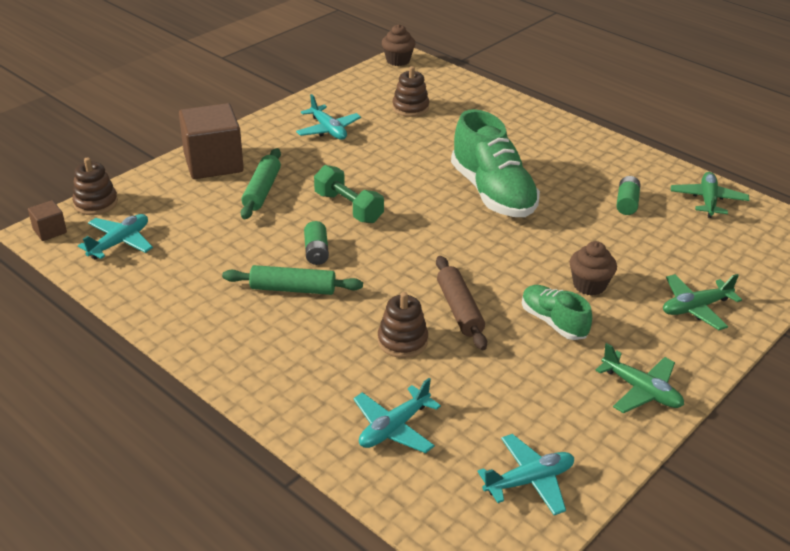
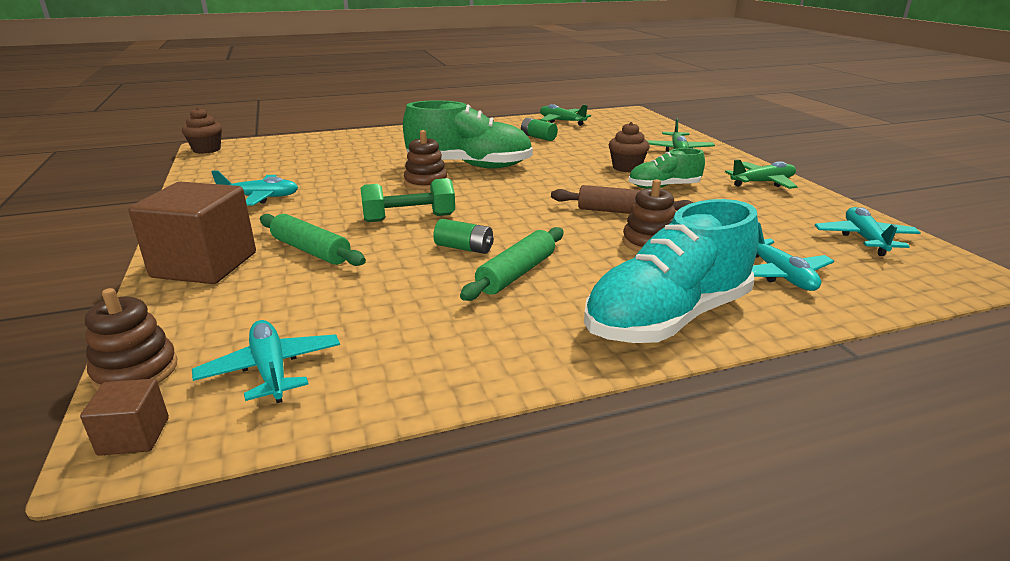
camera: 60 degrees left, 10 degrees down
(273, 377) = (667, 318): none -> turquoise shoe
(410, 108) = (292, 162): brown stacking toy -> brown stacking toy (426, 182)

